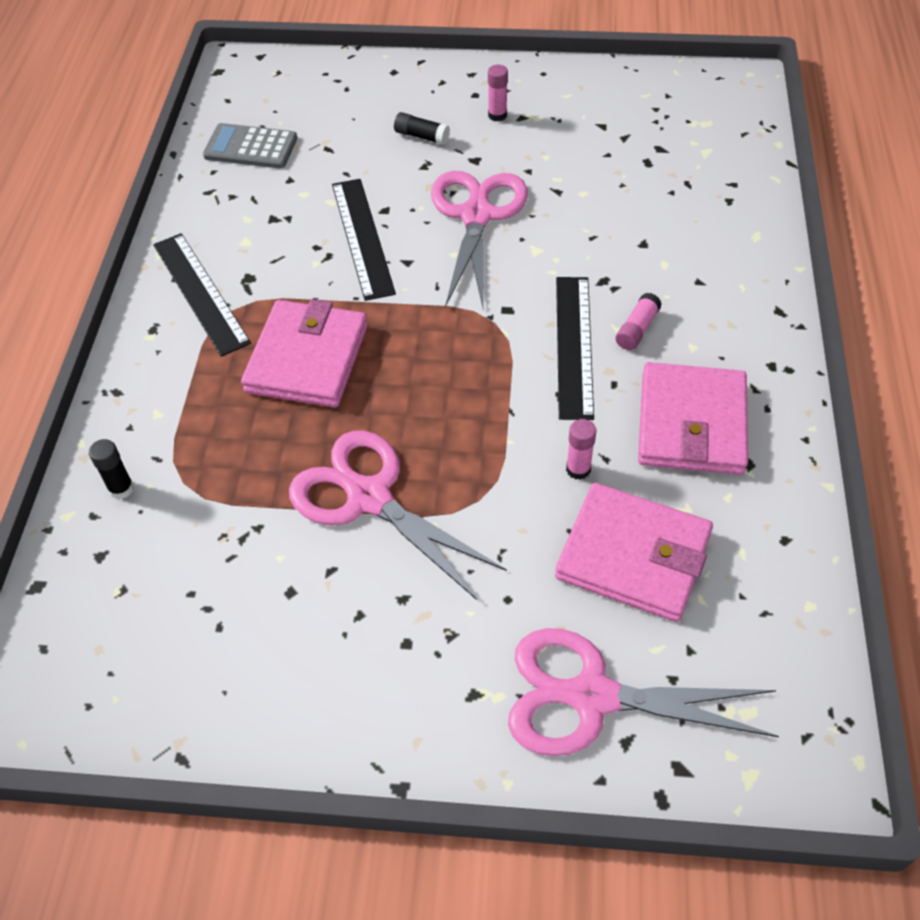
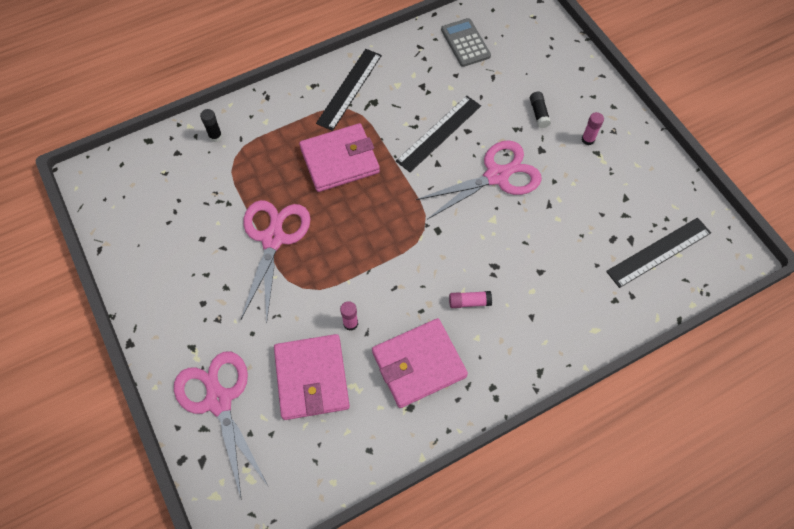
camera: 55 degrees right, 10 degrees up
(574, 345) = (434, 276): black ruler -> black ruler (659, 252)

